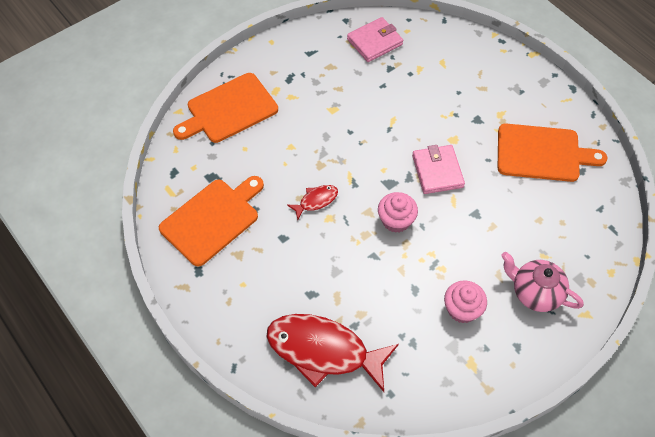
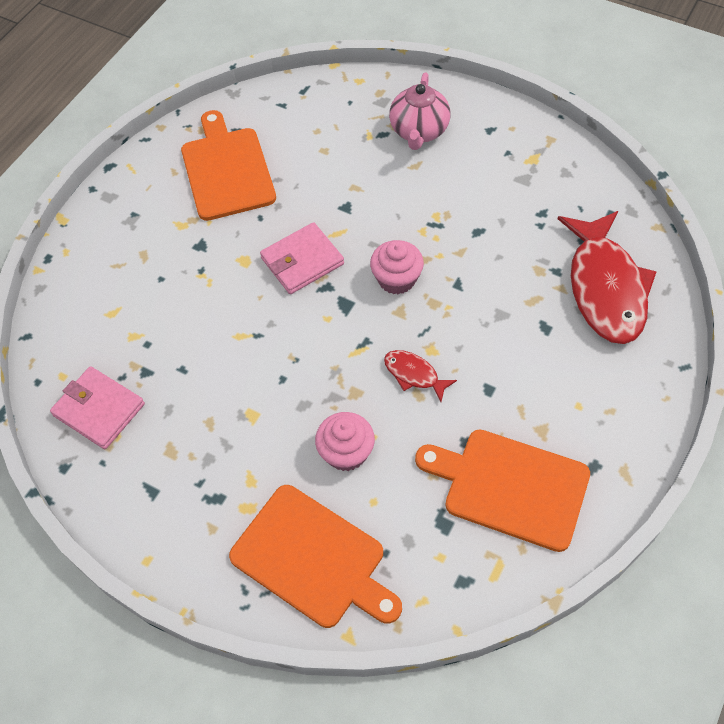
camera: 110 degrees left, 0 degrees up
(462, 309) = (476, 184): pink cupcake -> pink cupcake (346, 452)

